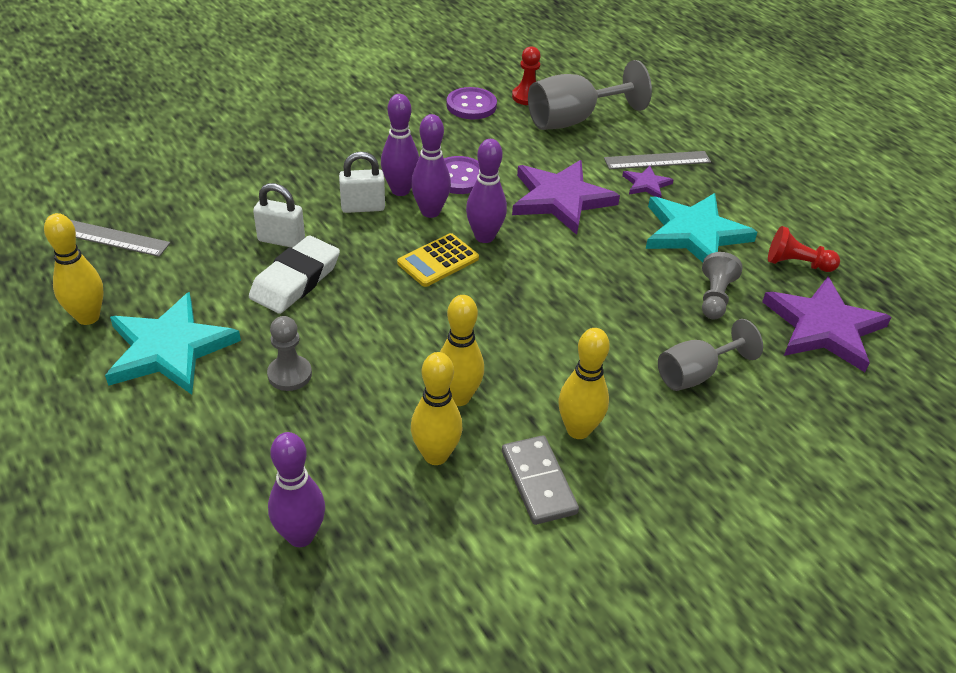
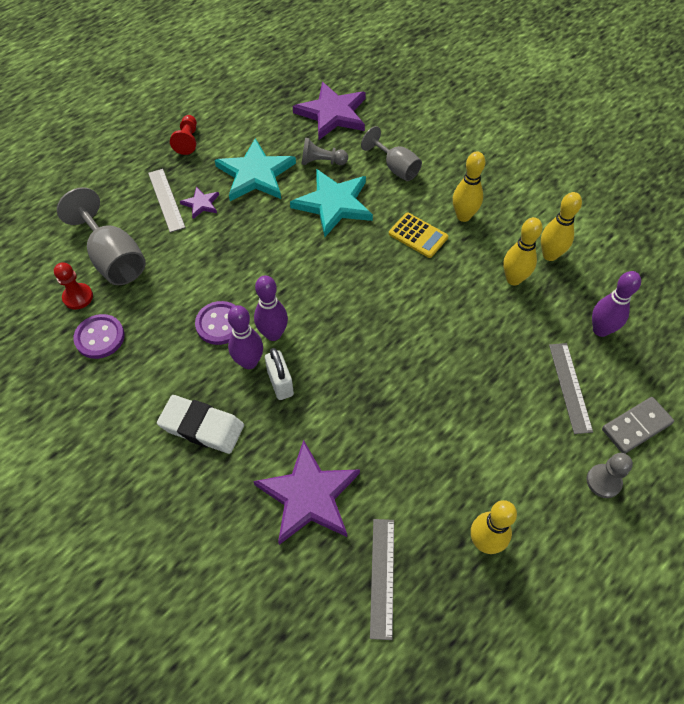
camera: 100 degrees left, 15 degrees up
(169, 348) = (492, 464): turquoise star -> turquoise star (333, 204)
(226, 461) = (570, 387): none -> grey ruler
(281, 240) = (342, 431): white padlock -> none
(289, 374) = (484, 376): grey pawn -> grey pawn (603, 481)
(295, 280) = (387, 404): white eraser -> white eraser (202, 427)
(438, 261) = (333, 316): yellow calculator -> yellow calculator (418, 235)
(458, 397) = (463, 277): yellow bowling pin -> yellow bowling pin (550, 255)
(484, 237) = (295, 292): purple bowling pin -> none
(538, 482) = (510, 229): grey domino -> grey domino (636, 426)
(560, 199) = (234, 253): purple star -> purple star (309, 495)
(797, 264) = (274, 124): red pawn -> red pawn (187, 141)

